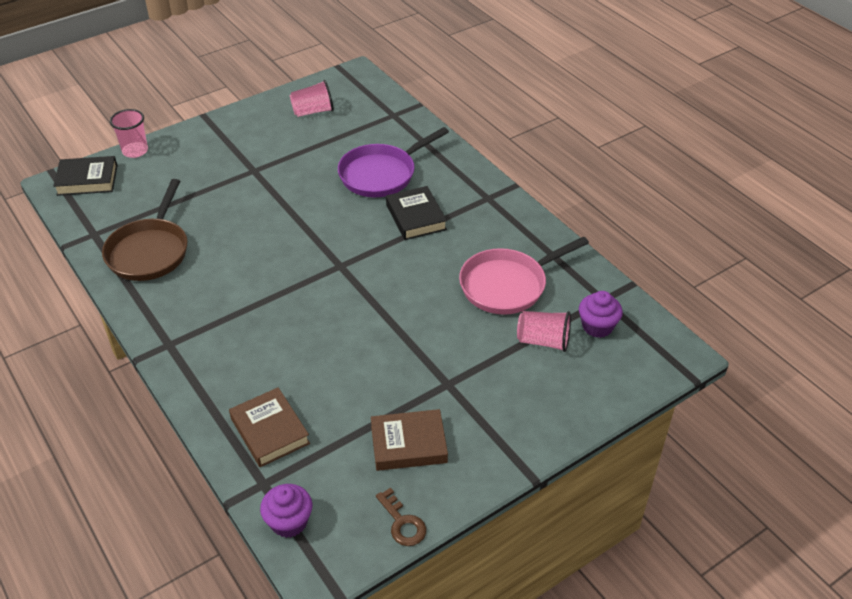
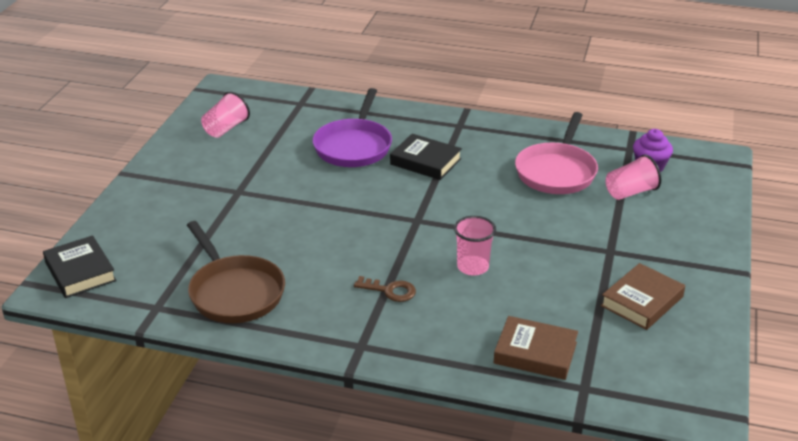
camera: 40 degrees left, 10 degrees down
(87, 180) = (80, 271): black book -> black book turned 75 degrees counterclockwise
(135, 151) = (95, 228): pink cup -> pink cup (473, 267)
(289, 522) = (639, 398): purple cupcake -> none
(402, 523) = (711, 349): brown key -> brown key (390, 290)

